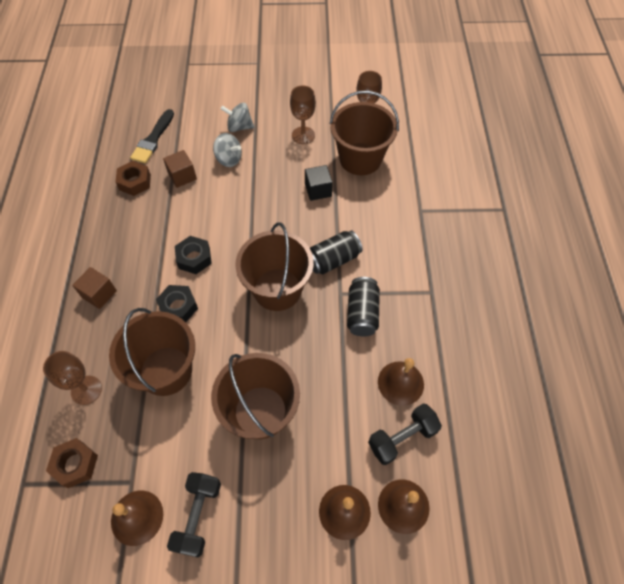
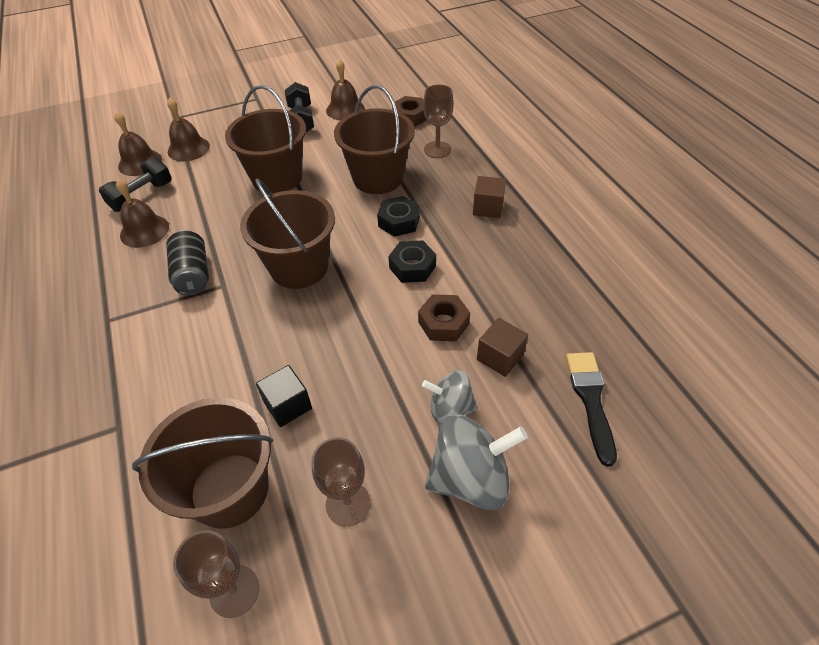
camera: 160 degrees right, 10 degrees down
(135, 182) = (556, 327): brown nut -> brown nut (443, 323)
(239, 127) = (470, 478): grey spinning top -> grey spinning top, size x1.62
(333, 260) = (239, 317): black can -> none

